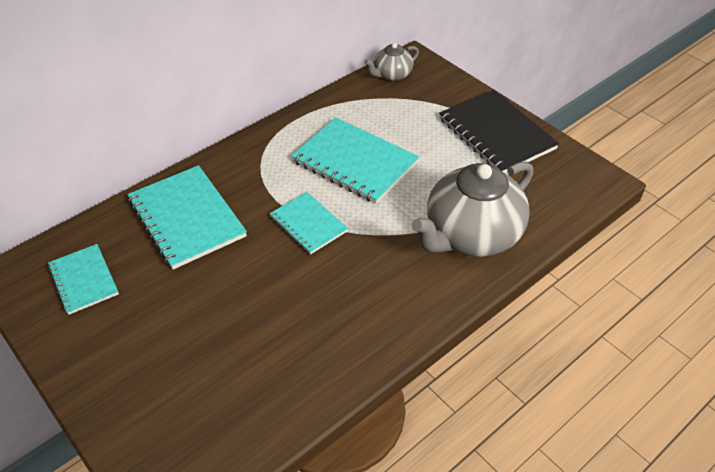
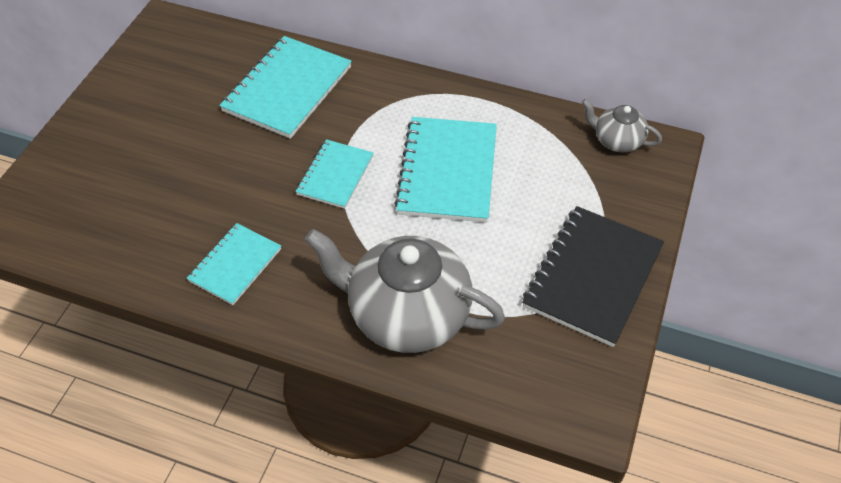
camera: 60 degrees right, 5 degrees up
(84, 280) = (180, 65): turquoise notebook -> turquoise notebook (235, 265)

